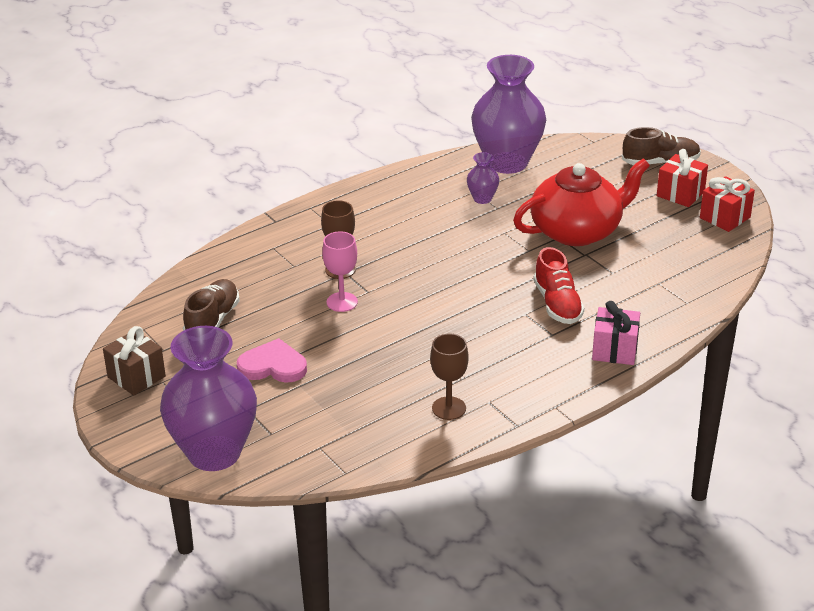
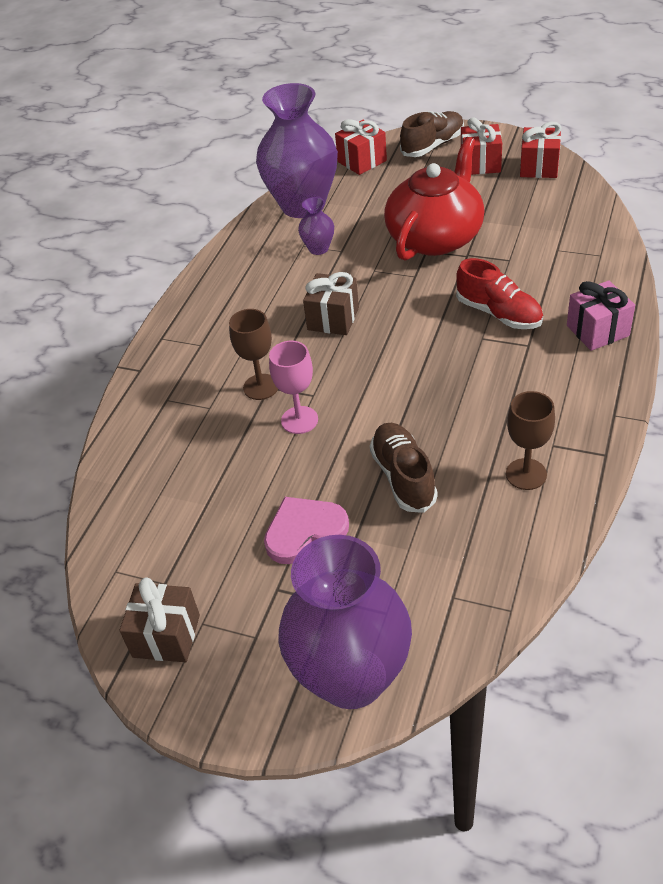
camera: 30 degrees left, 10 degrees up
(212, 320) = (185, 516): brown shoe -> brown shoe (403, 477)
(437, 250) = (333, 319): none -> brown gift
(590, 150) = (362, 161): none -> red gift

